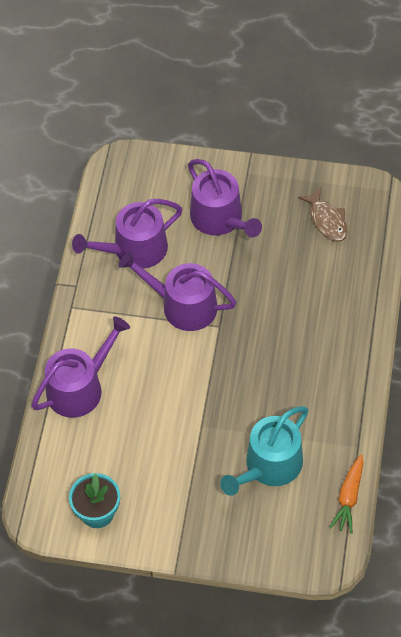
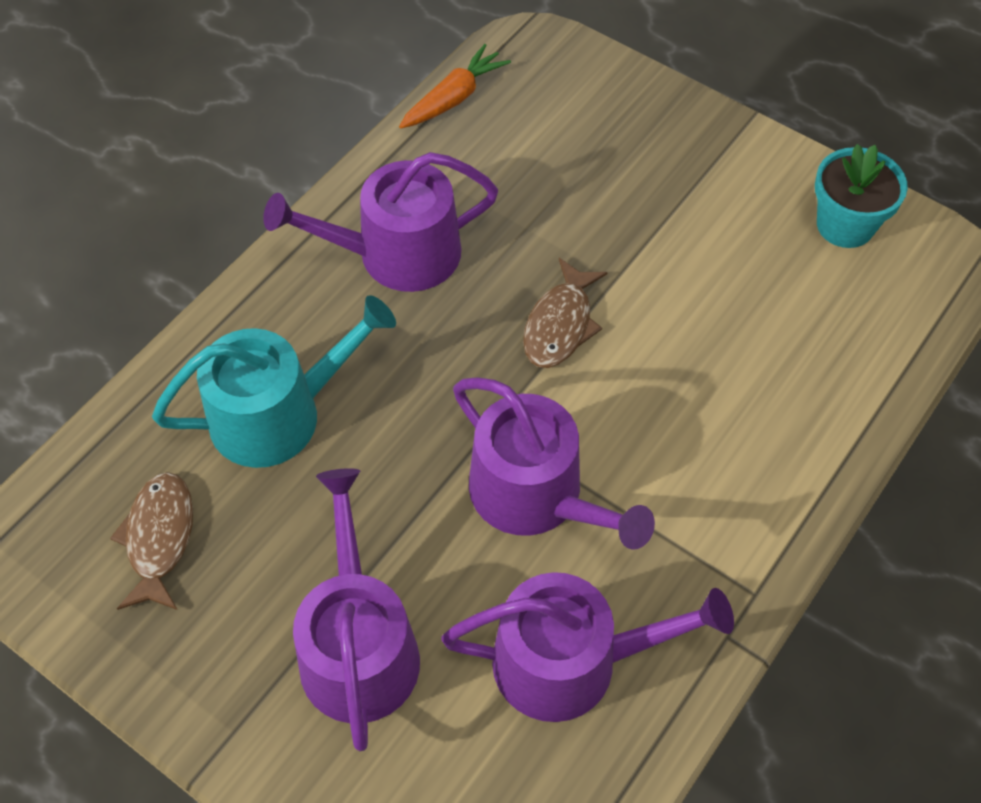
camera: 155 degrees left, 0 degrees up
(80, 387) = (798, 428): purple watering can -> purple watering can (396, 254)
(215, 388) = (560, 324): none -> brown fish
(269, 466) = (543, 180): turquoise watering can -> turquoise watering can (278, 414)

